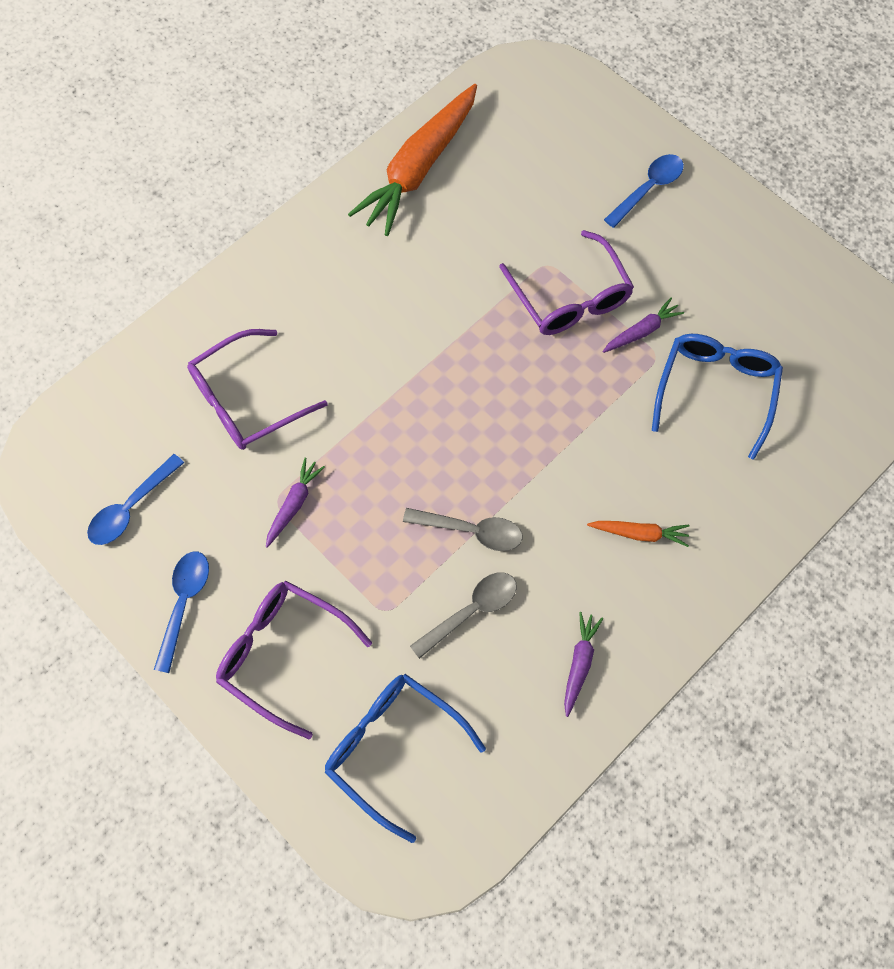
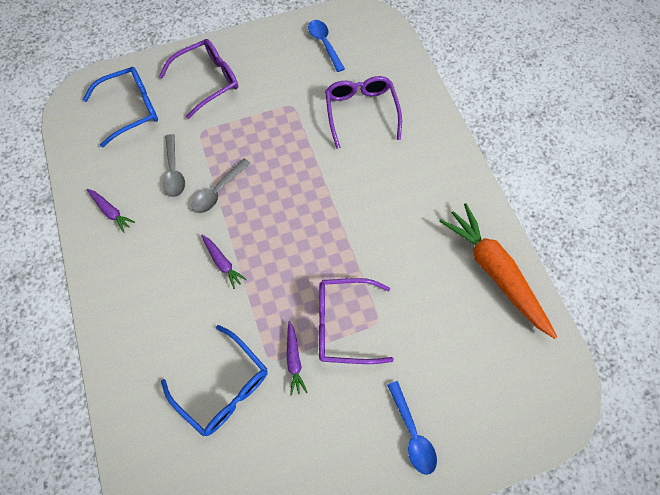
camera: 115 degrees right, 0 degrees up
(184, 603) = (260, 50): blue spoon -> none
(294, 504) = (285, 113): purple carrot -> purple carrot (222, 263)
(639, 533) = (160, 282): orange carrot -> none

